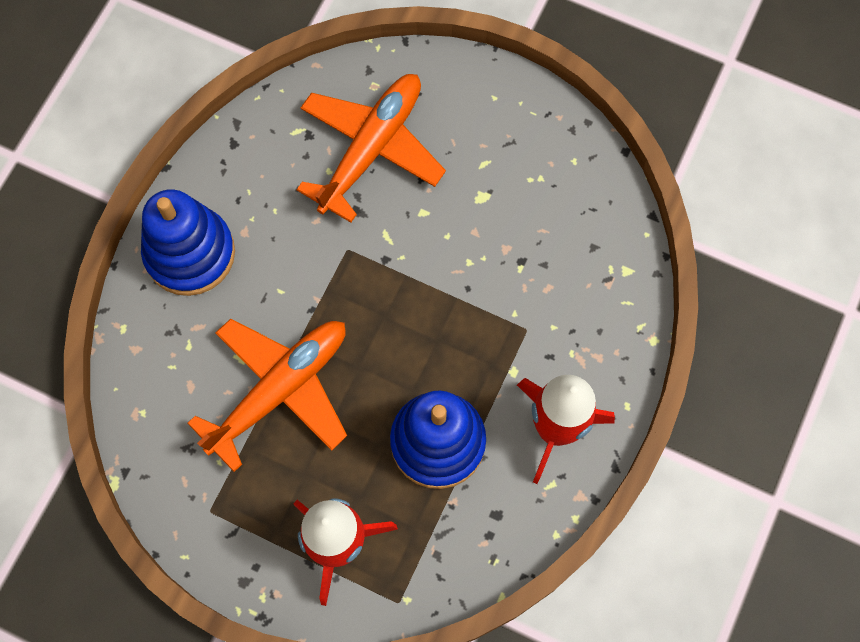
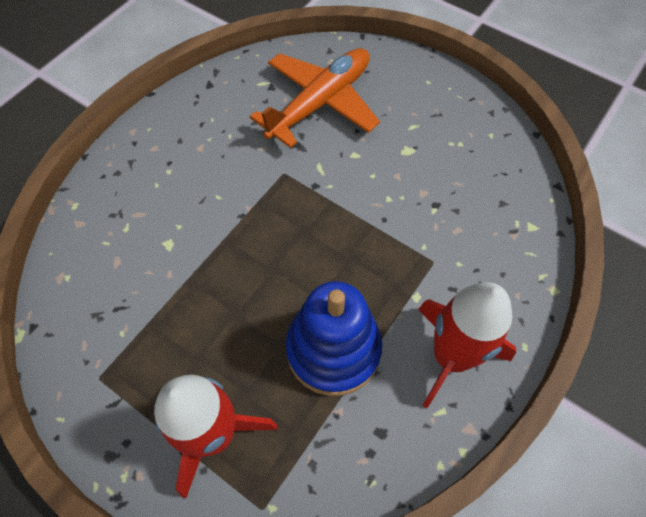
camera: 10 degrees right, 10 degrees down
(190, 253) = (150, 156): blue stacking toy -> none
(279, 390) = (195, 278): orange plane -> none

